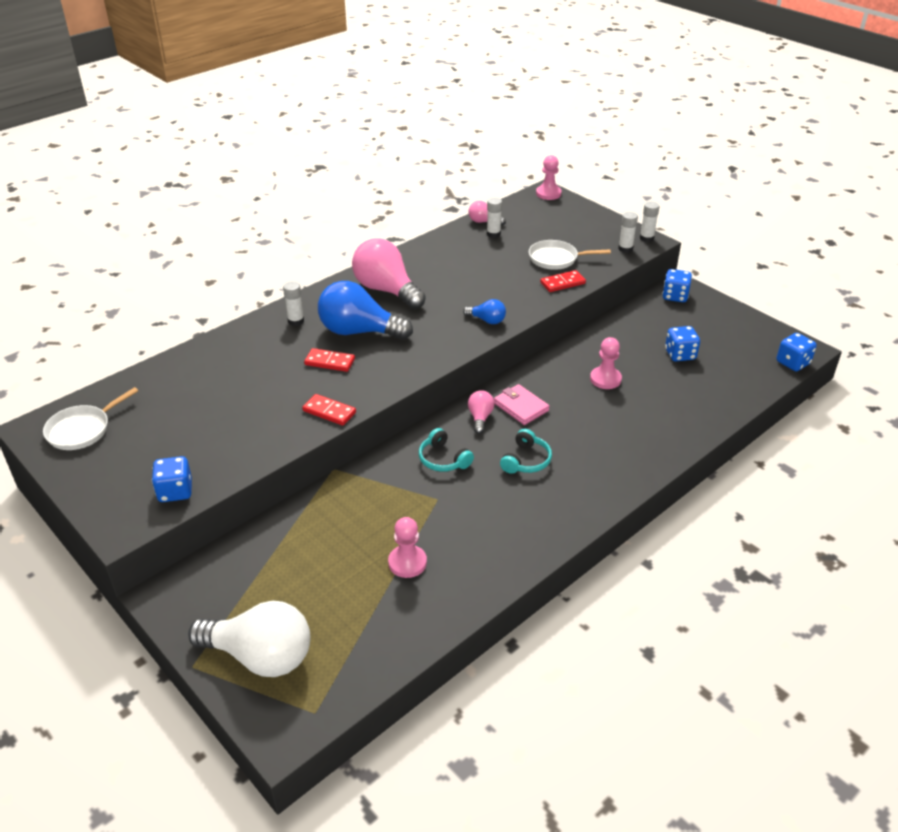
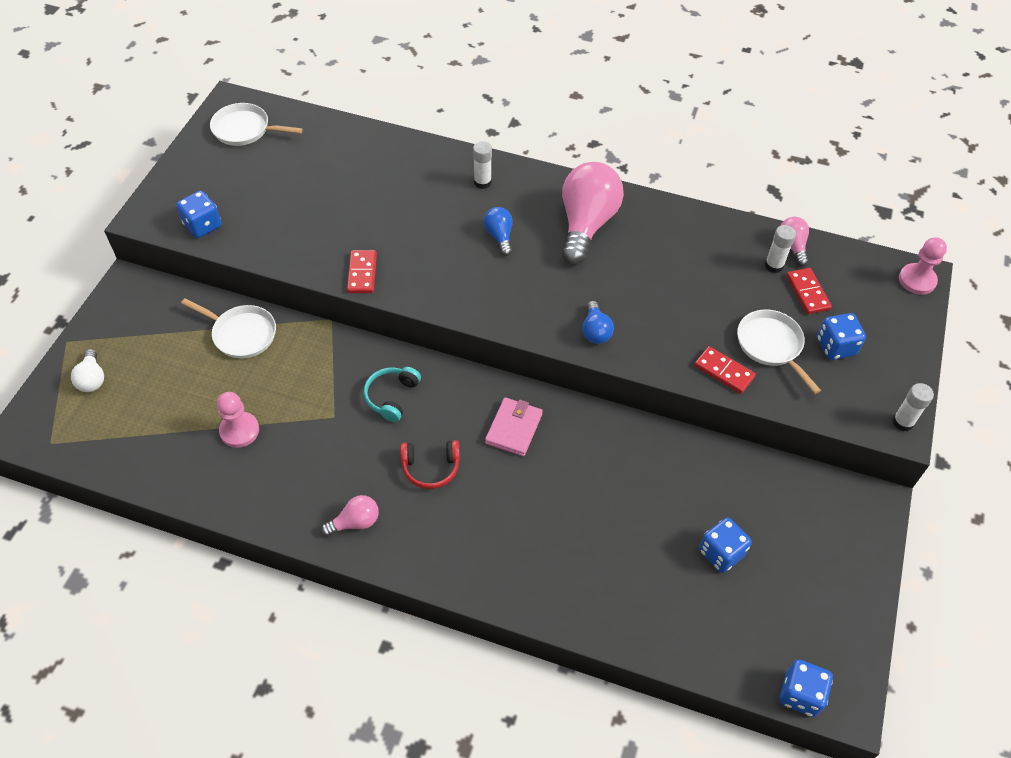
camera: 60 degrees right, 15 degrees up
(260, 656) = (92, 379): white light bulb -> white light bulb, size x0.47
(300, 530) = (241, 334): none -> white pan
(330, 362) = (436, 238): red domino -> red domino (807, 292)
(359, 331) = (499, 236): blue light bulb -> blue light bulb, size x0.47
(480, 418) = (473, 400): pink light bulb -> pink light bulb (355, 522)
(526, 460) = (431, 468): turquoise headphones -> red headphones
(605, 379) = (616, 490): pink pawn -> none
(625, 249) = (856, 408): white glue stick -> none
(675, 296) = (846, 506): blue dice -> blue dice (835, 347)

